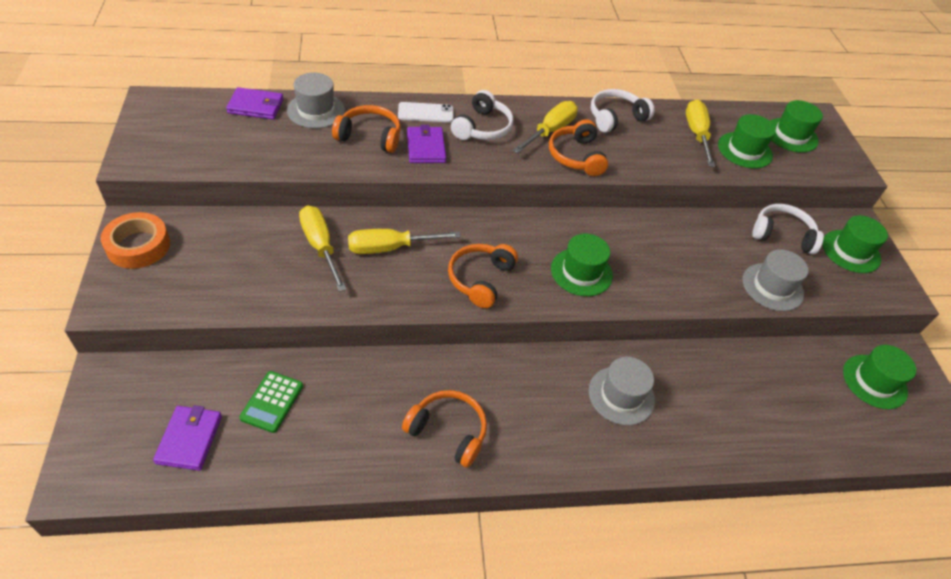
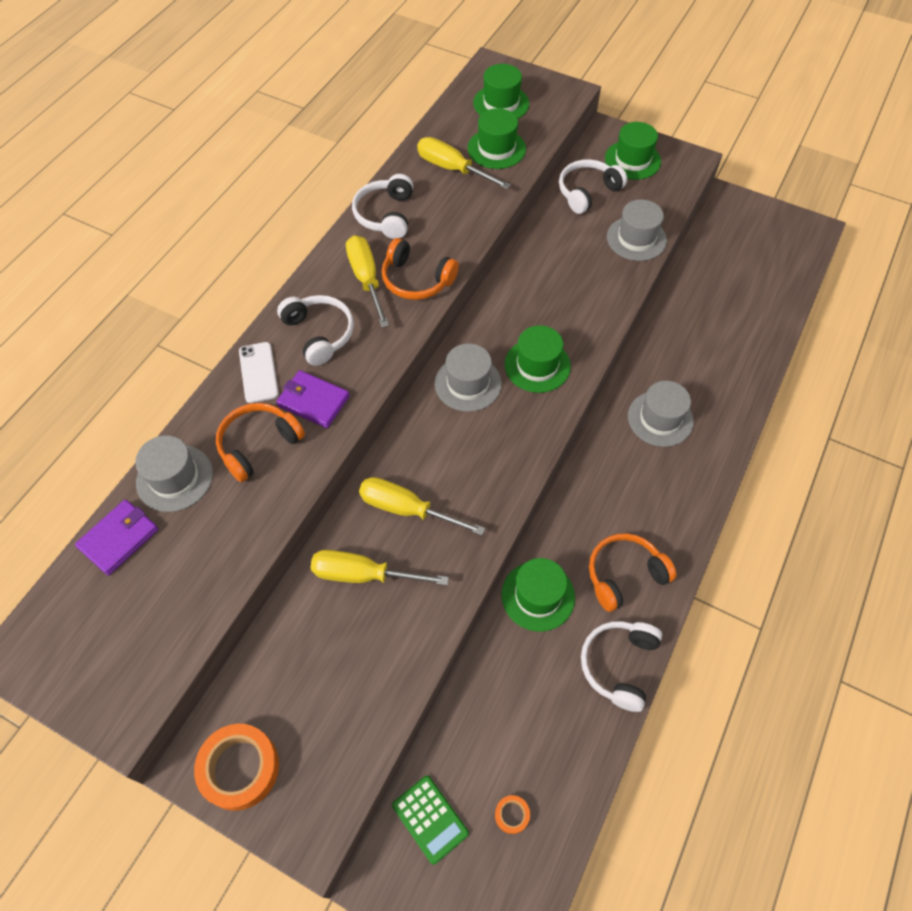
camera: 50 degrees left, 10 degrees up
(189, 439) = (512, 815): purple wallet -> orange tape
(272, 402) = (509, 715): green calculator -> green calculator (430, 819)
(361, 462) = (619, 665): none -> white headphones
(390, 248) = (407, 509): yellow screwdriver -> yellow screwdriver turned 90 degrees clockwise
(425, 113) = (258, 372): white phone -> white phone turned 45 degrees counterclockwise
(480, 279) = (496, 452): orange headphones -> none
(526, 237) = (468, 383): none -> grey hat
(874, 381) = (740, 239): green hat -> green hat (538, 596)

